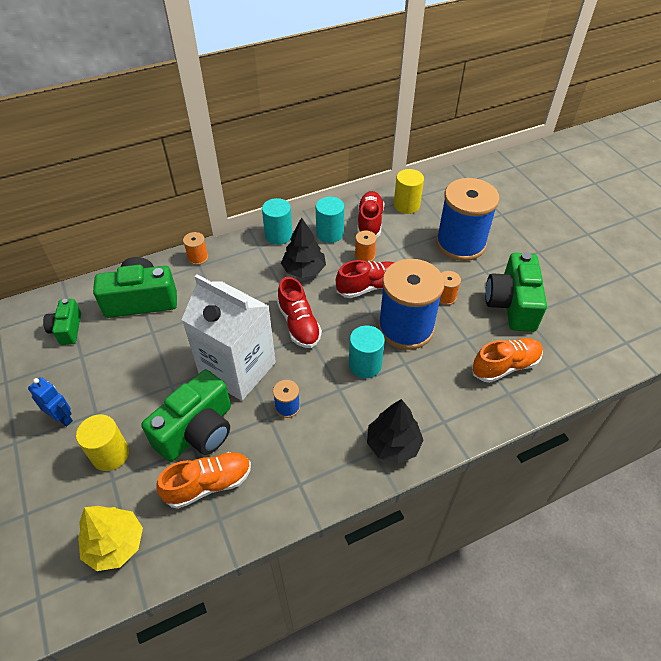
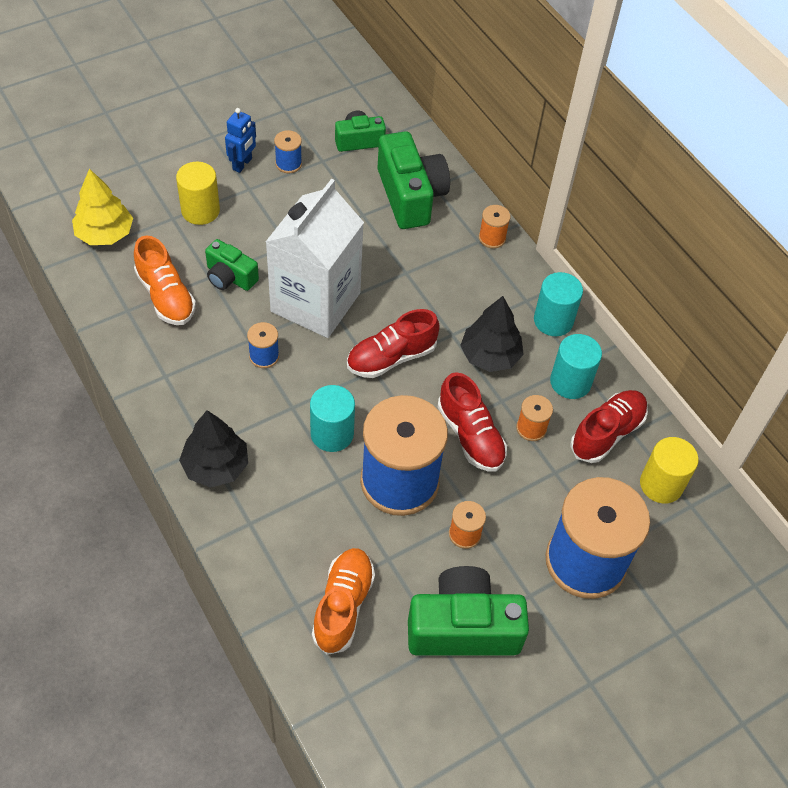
camera: 80 degrees right, 5 degrees up
(75, 381) = (288, 164): none -> blue spool
(197, 431) = (230, 277): green camera -> green camera, size x0.57
(369, 222) = (607, 433): red shoe -> red shoe turned 45 degrees counterclockwise
(505, 366) = (343, 606): orange shoe -> orange shoe turned 135 degrees counterclockwise

